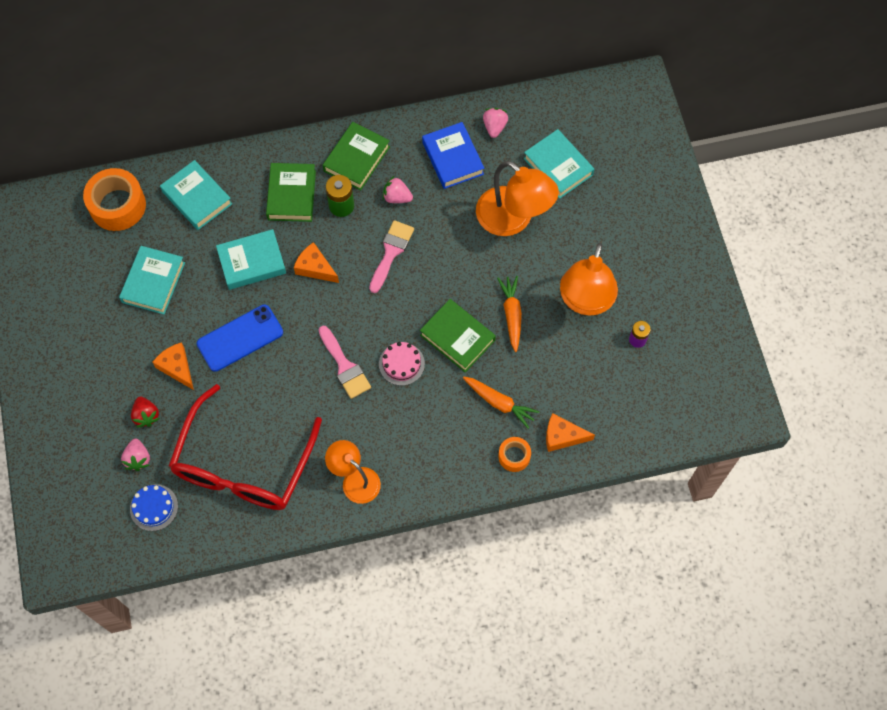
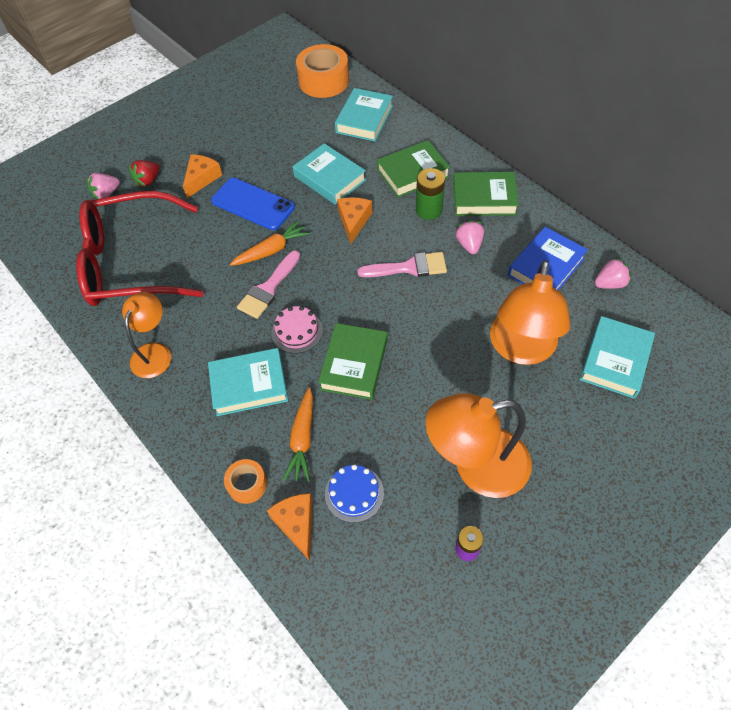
camera: 65 degrees right, 10 degrees down
(153, 282) = (270, 130): turquoise book -> turquoise book (249, 385)
(154, 507) = (66, 223): blue cake -> blue cake (354, 493)
(511, 314) = (412, 401): orange carrot -> orange carrot (272, 250)

